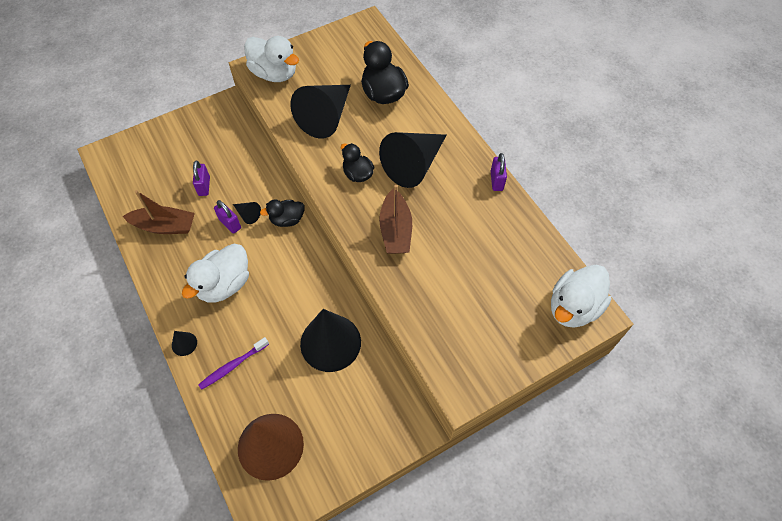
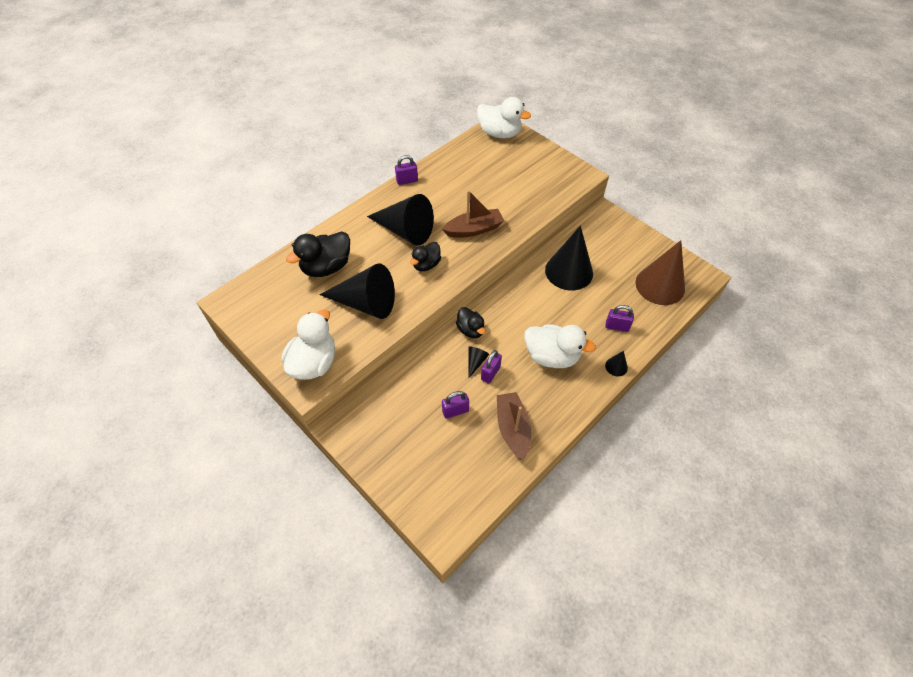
camera: 105 degrees left, 5 degrees down
(232, 366) = (617, 326): purple toothbrush -> purple padlock

